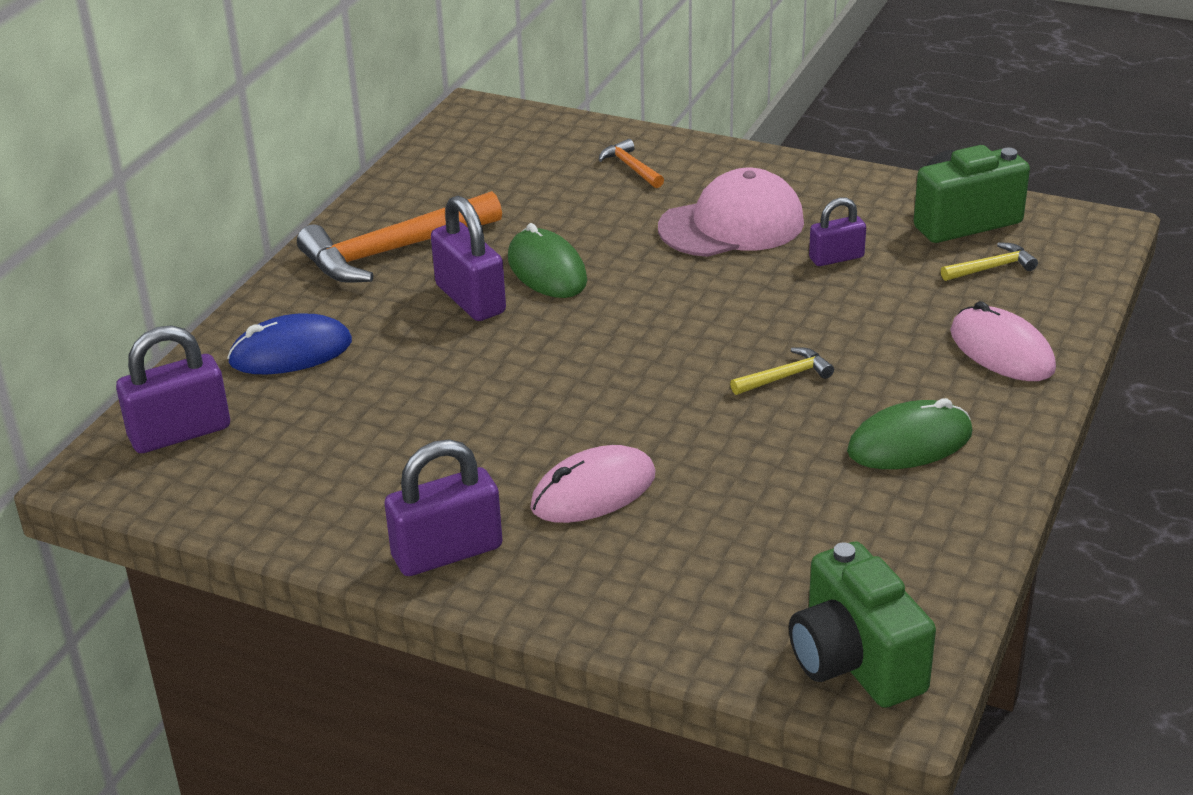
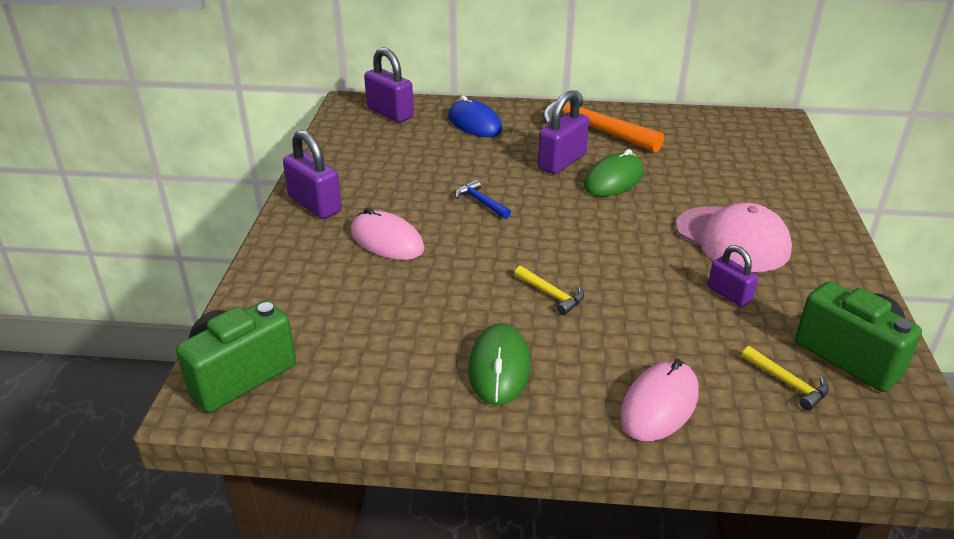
camera: 70 degrees right, 0 degrees up
(538, 390) = (481, 202): none -> blue hammer
(631, 167) = (769, 186): orange hammer -> none
(909, 442) = (499, 367): green mouse -> green mouse turned 45 degrees clockwise

